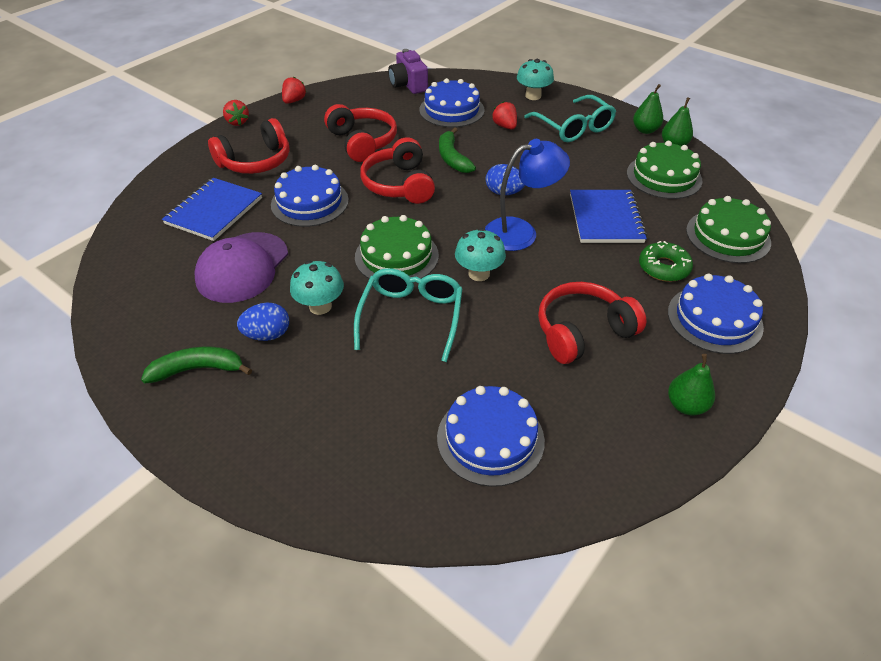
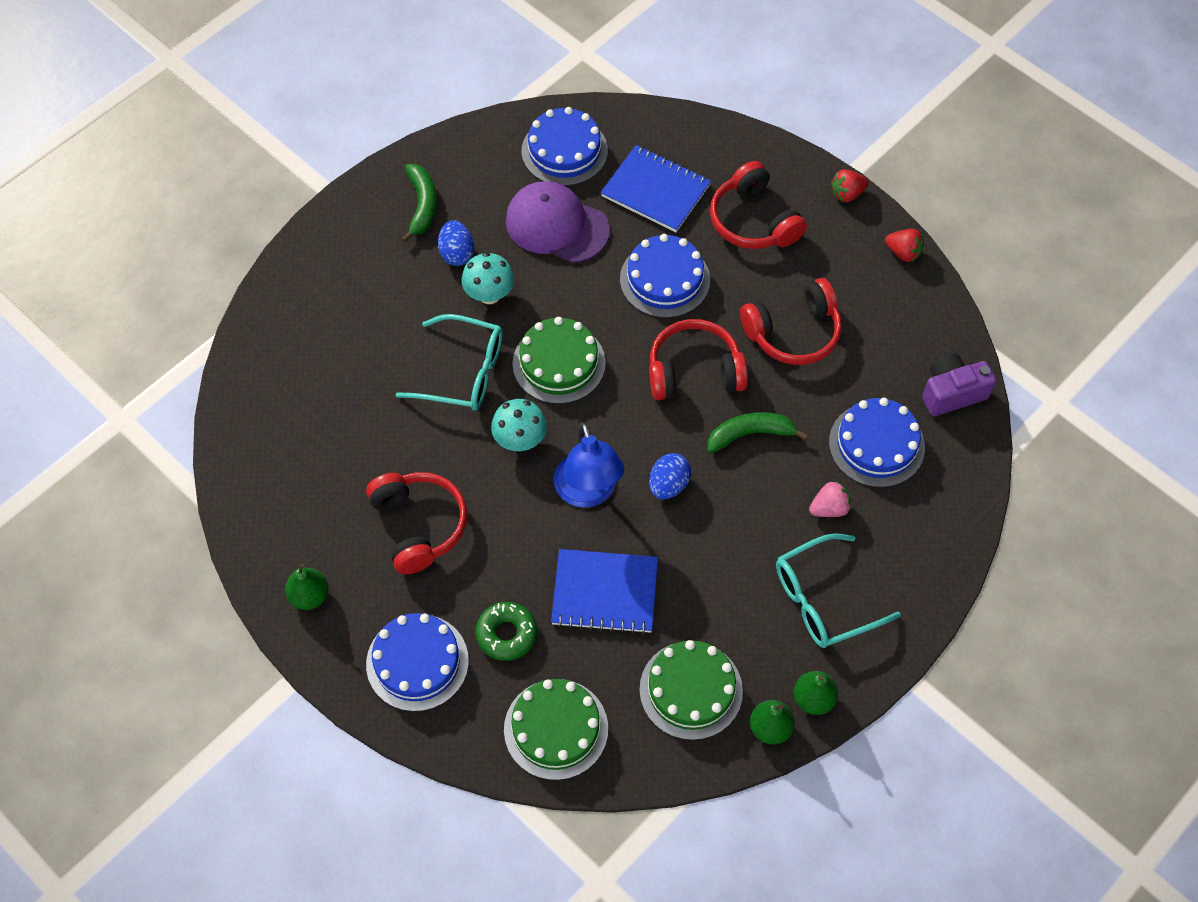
camera: 95 degrees right, 15 degrees up
(490, 438) = (305, 425): blue cake -> blue cake (564, 151)
(505, 126) = (829, 508): red strawberry -> pink strawberry
(533, 96) = (918, 560): turquoise mushroom -> none

